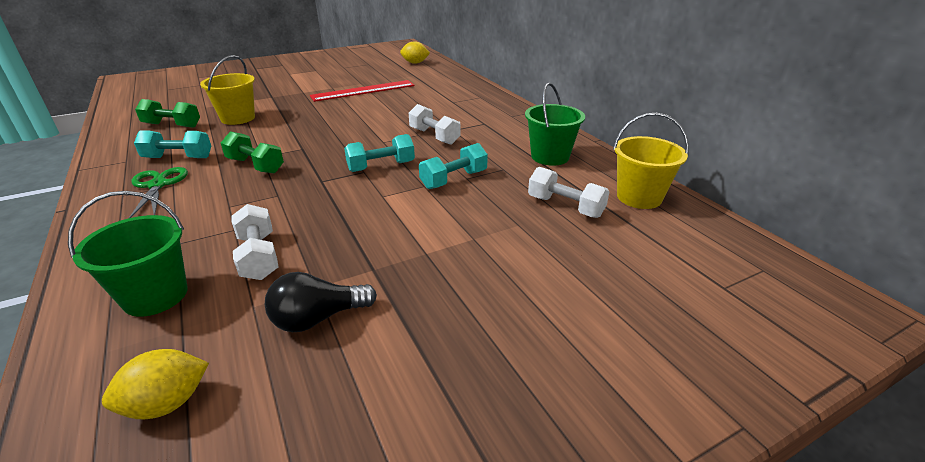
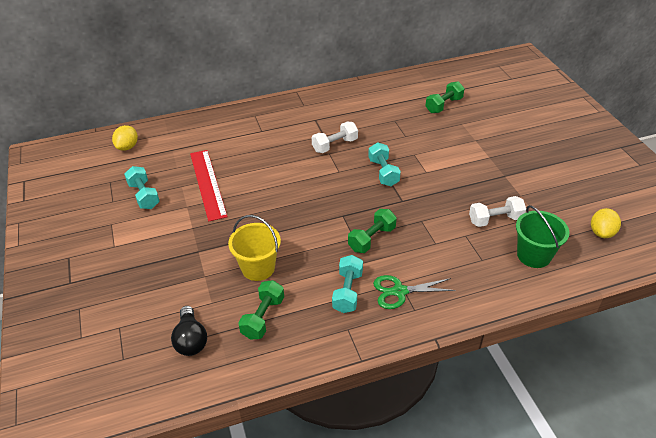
camera: 80 degrees left, 10 degrees up
(167, 403) = (601, 232): yellow lemon -> yellow lemon turned 45 degrees clockwise
(318, 318) = (544, 192): black light bulb -> black light bulb (191, 340)
(454, 179) = (407, 141): turquoise dumbbell -> turquoise dumbbell (144, 195)
(550, 157) = (380, 100): green bucket -> none
(565, 206) = (444, 105): white dumbbell -> green dumbbell
(639, 197) = (435, 80): yellow bucket -> none

